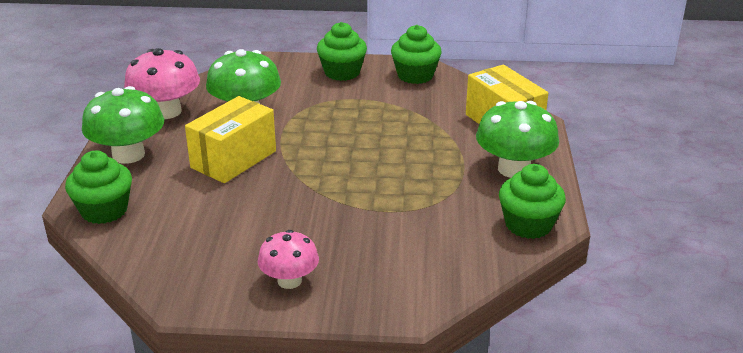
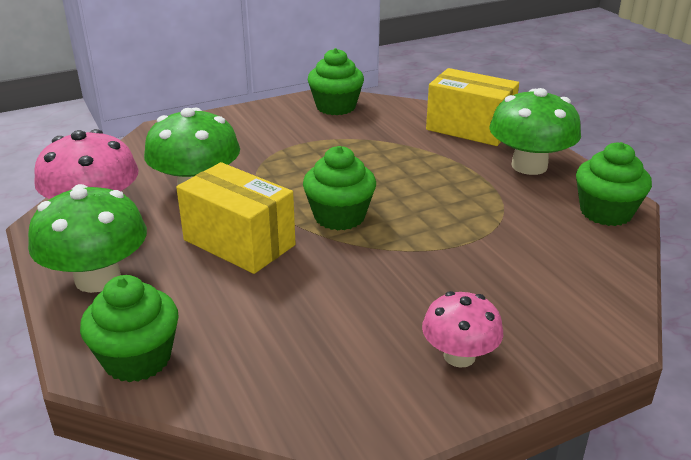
camera: 30 degrees left, 0 degrees up
(233, 159) = (239, 242): yellow box -> yellow box turned 60 degrees counterclockwise
(342, 72) = (258, 122): green cupcake -> green cupcake (339, 216)

